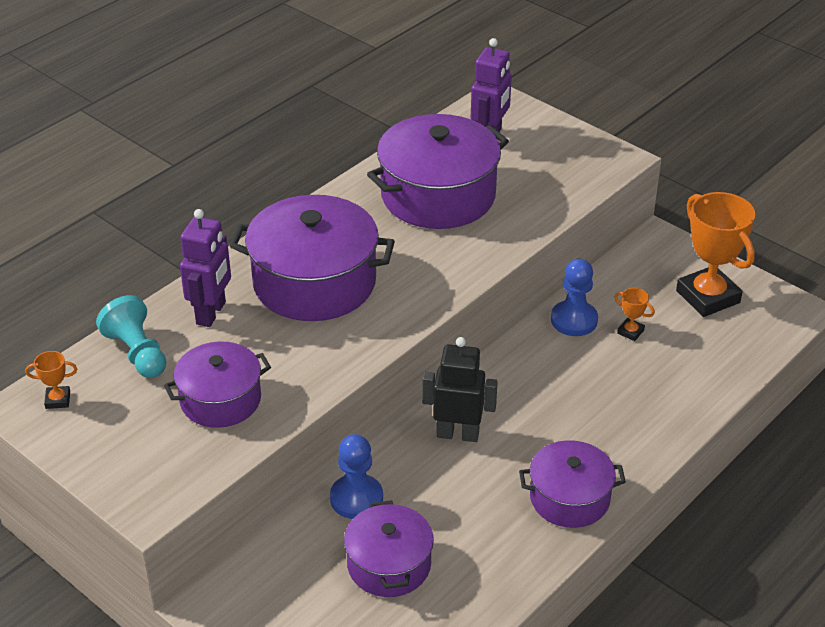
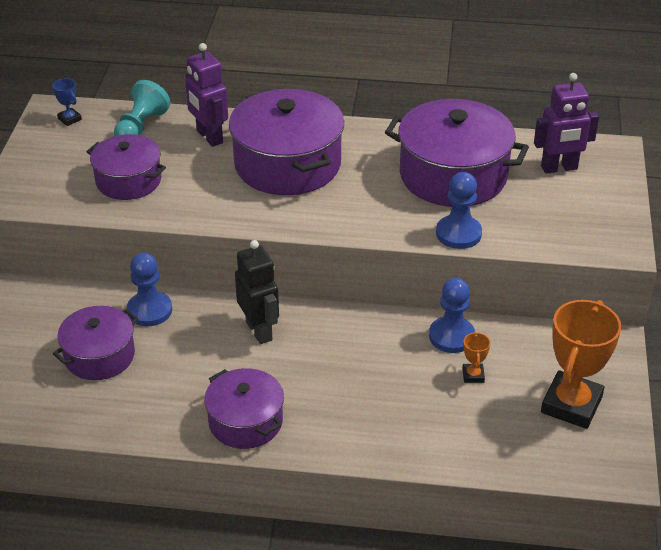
camera: 55 degrees right, 0 degrees up
(58, 400) = (69, 119): orange trophy -> blue trophy
(211, 313) = (209, 137): purple robot -> purple robot turned 75 degrees clockwise
(519, 231) = (458, 234): none -> blue pawn

